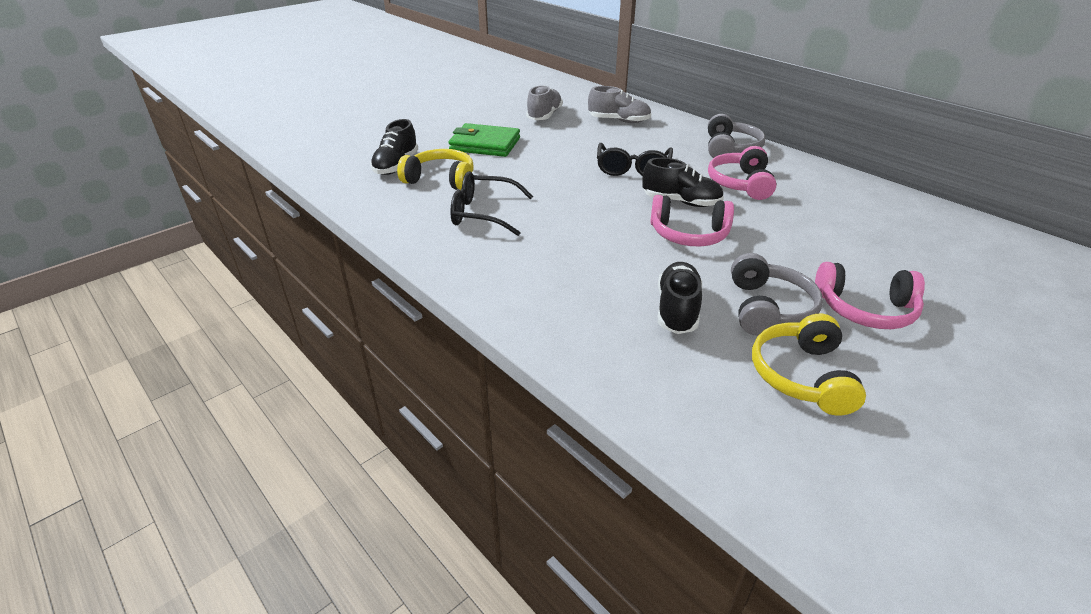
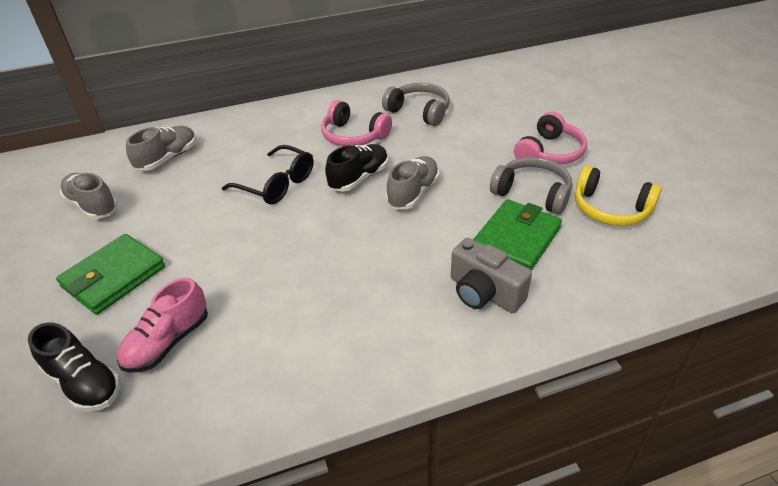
camera: 65 degrees left, 5 degrees up
(441, 179) = (168, 342): yellow headphones -> pink shoe
(483, 213) = (280, 322): black glasses -> none
(582, 303) = (484, 293): none -> grey camera
(677, 310) = (516, 239): black shoe -> green wallet
(689, 234) = (413, 193): pink headphones -> grey shoe
(730, 149) = (290, 117): grey headphones -> grey headphones (419, 111)

